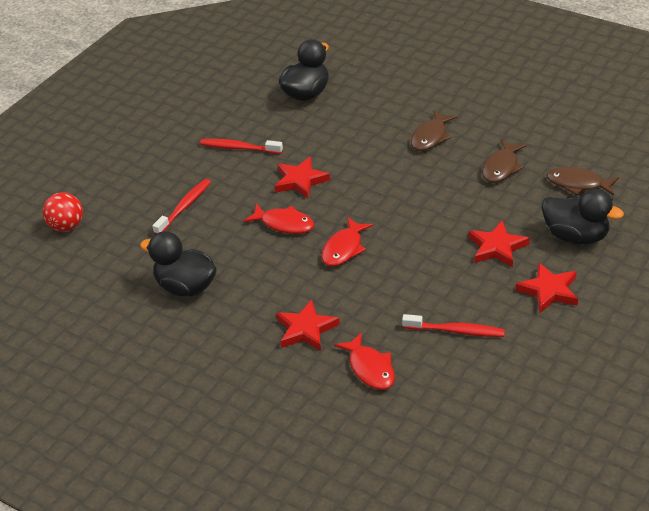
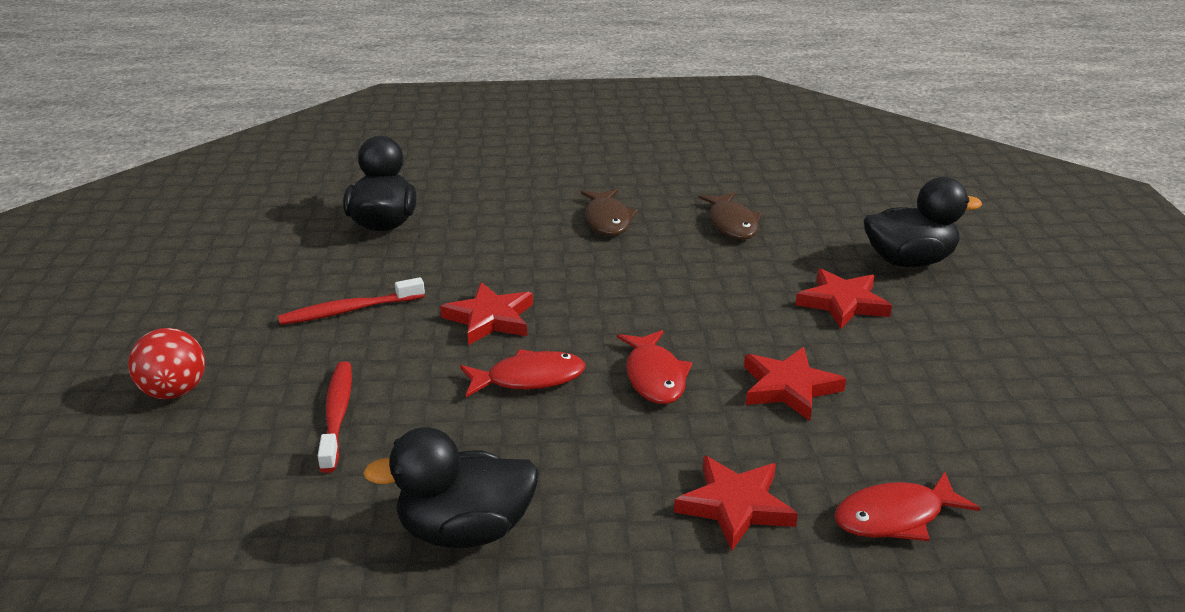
camera: 40 degrees left, 10 degrees down
(66, 226) = (126, 528): red ball -> red ball (174, 392)
(370, 368) = (895, 517): red fish -> red fish turned 135 degrees clockwise
(456, 331) = (932, 415): red toothbrush -> none
(549, 291) = (965, 325): red star -> red star (789, 388)
(578, 184) = (836, 213): brown fish -> none

